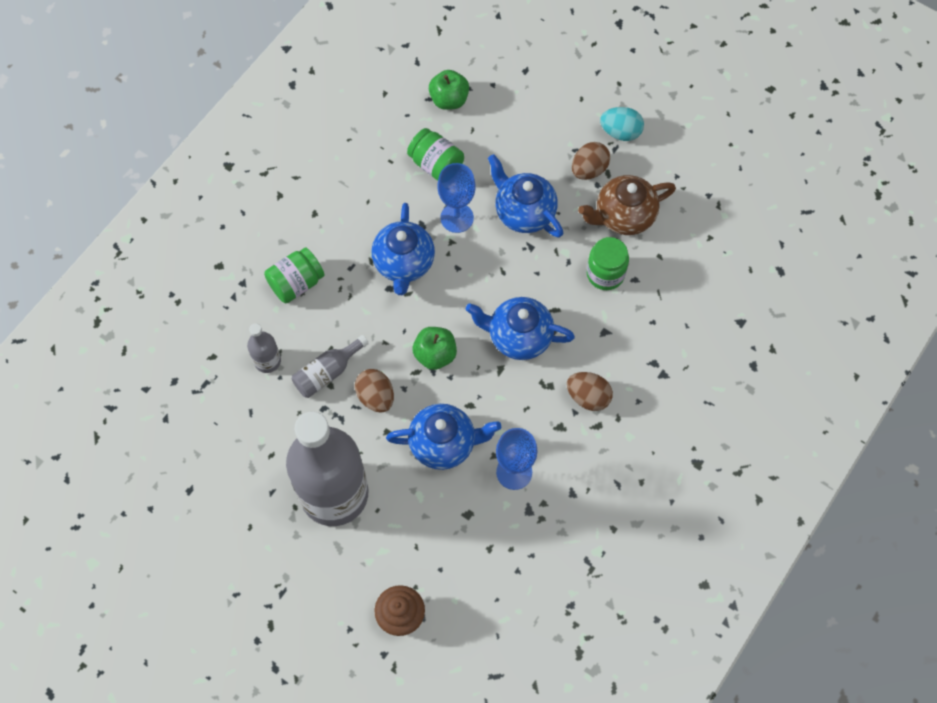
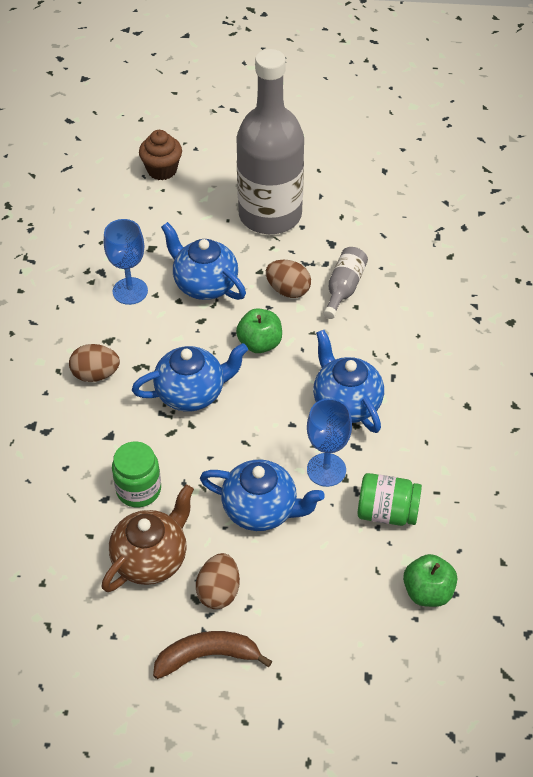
camera: 150 degrees right, 15 degrees down
(267, 361) = (401, 273): grey bottle -> none
(296, 283) = (430, 340): green jar -> none
(444, 443) = (204, 284): blue teapot -> blue teapot turned 75 degrees clockwise
(620, 132) = (207, 656): turquoise egg -> brown banana

